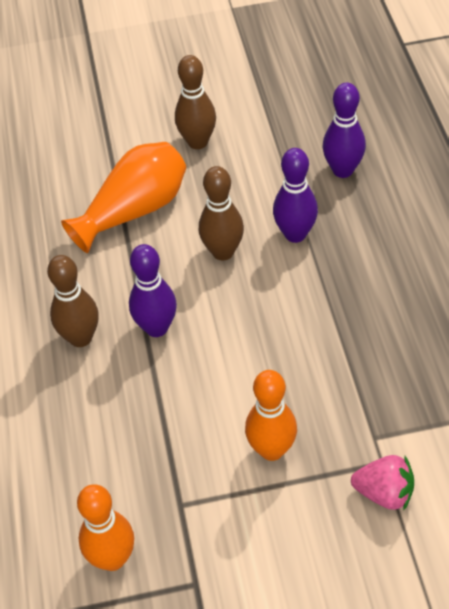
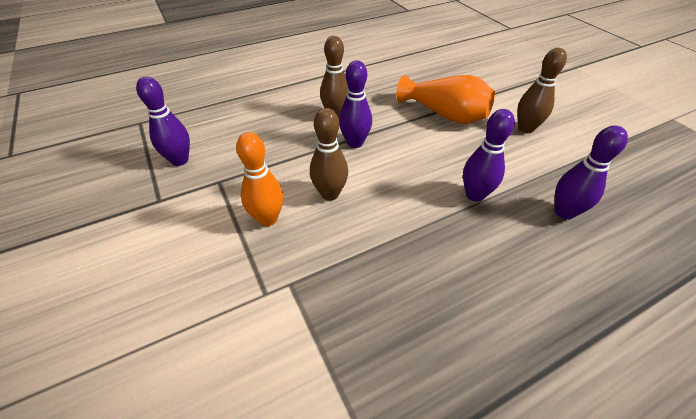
camera: 70 degrees right, 5 degrees down
(112, 558) = (180, 160): orange bowling pin -> purple bowling pin
(223, 252) = (434, 160): brown bowling pin -> brown bowling pin (330, 194)
(384, 493) = (234, 300): pink strawberry -> none

